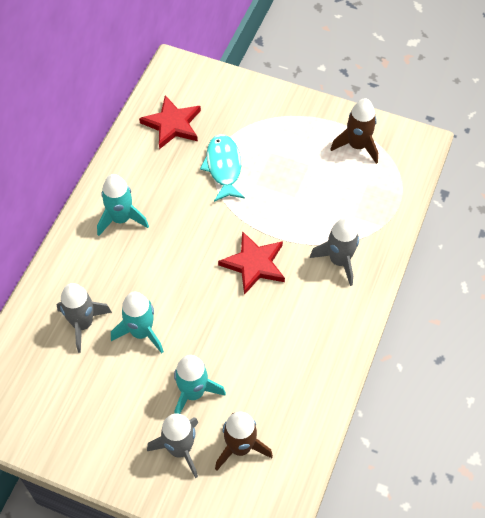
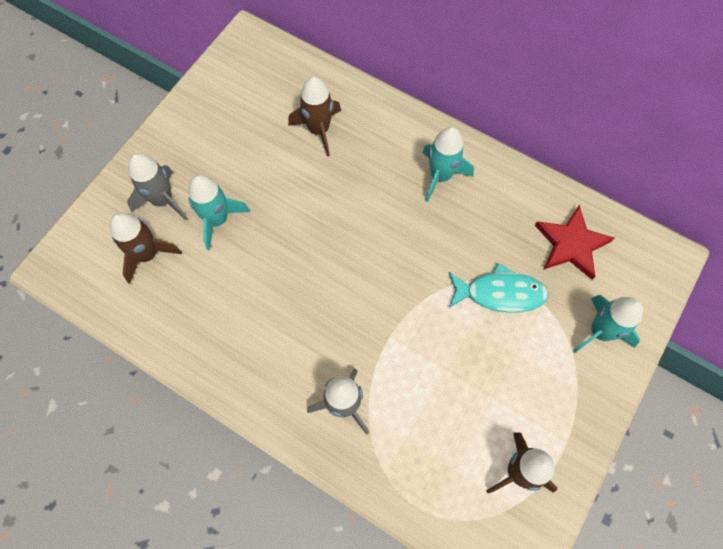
camera: 100 degrees right, 10 degrees up
(83, 324) = (318, 130): grey rocket -> brown rocket
(141, 332) = (297, 180): turquoise rocket -> turquoise rocket (600, 331)
(254, 264) = (357, 305): red star -> none

